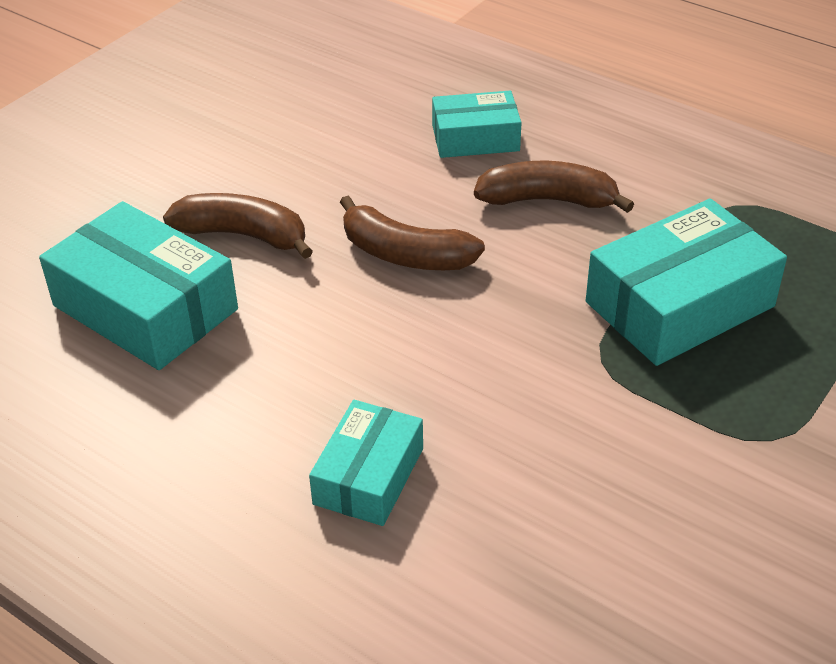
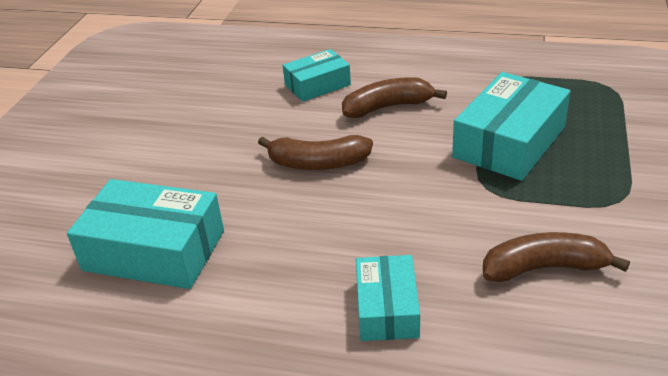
camera: 20 degrees left, 5 degrees down
(243, 235) = (198, 183): brown banana -> brown banana (544, 268)

